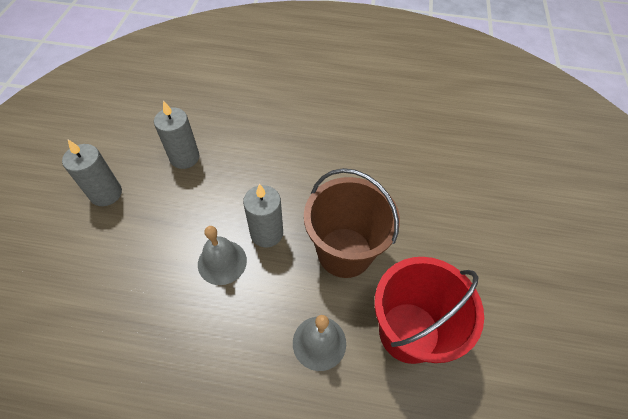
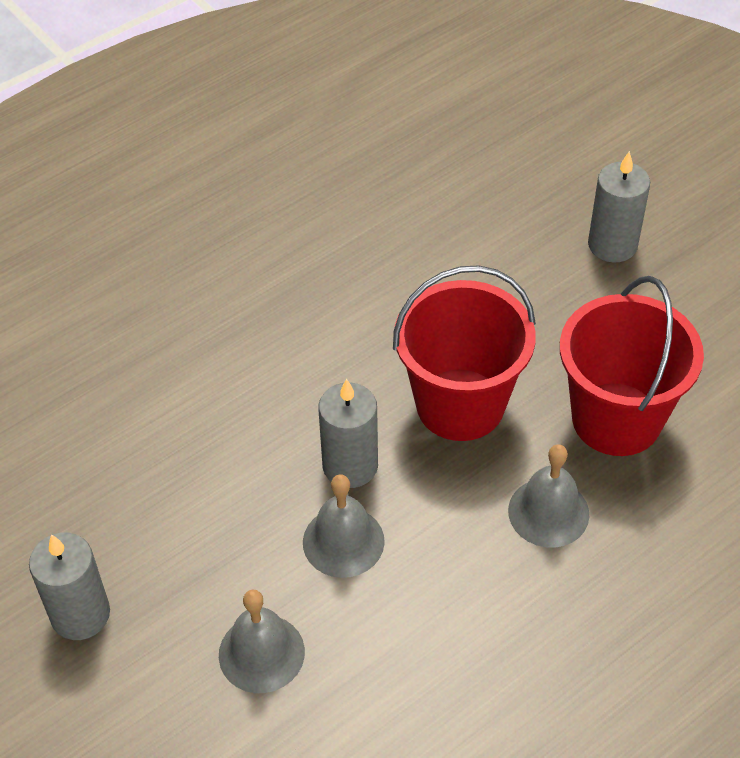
camera: 45 degrees left, 5 degrees down
(134, 275) = (261, 653): none -> grey bell
(184, 157) = (119, 480): grey candle -> grey candle (612, 245)
(344, 252) = (460, 404): brown bucket -> red bucket

